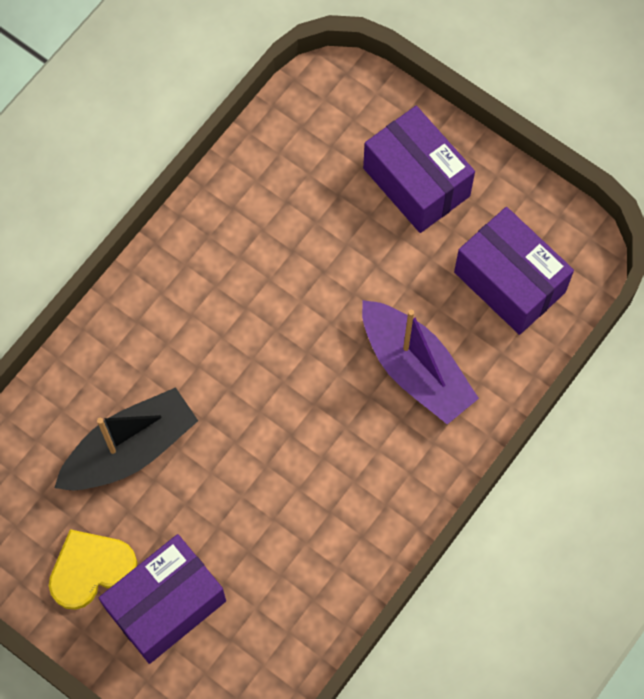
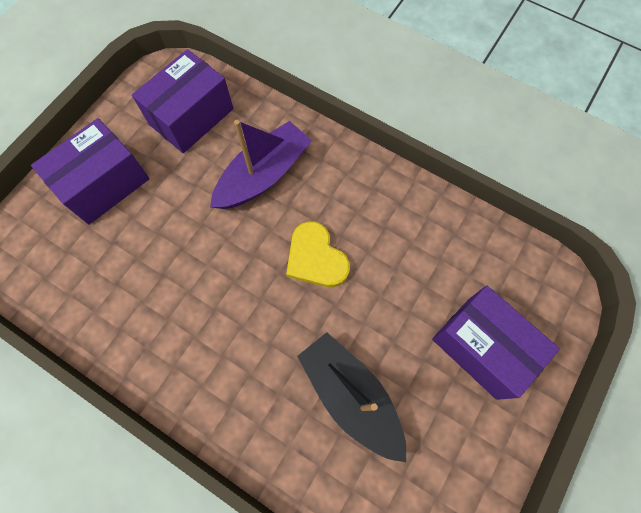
camera: 95 degrees left, 0 degrees up
(90, 569) = (463, 418): yellow heart -> yellow heart (316, 258)

